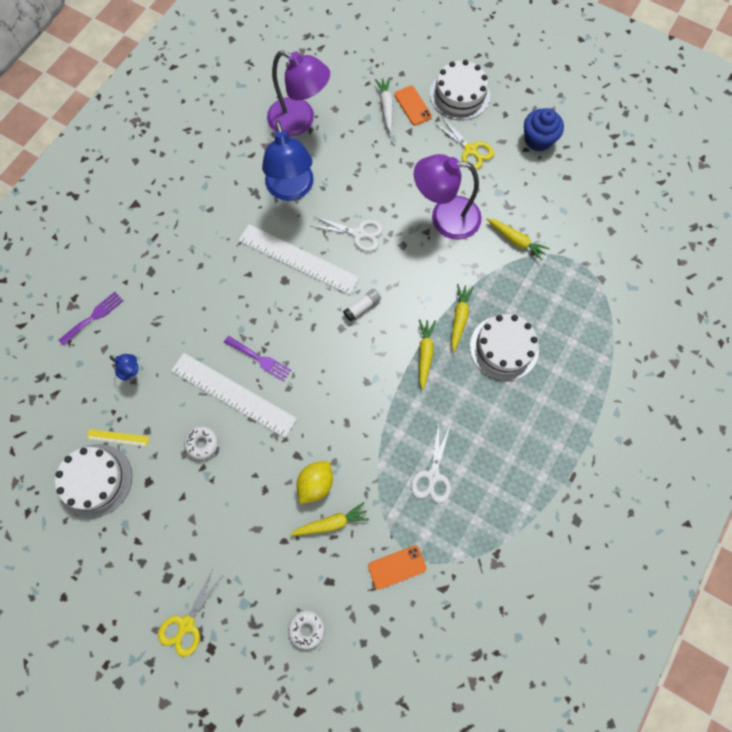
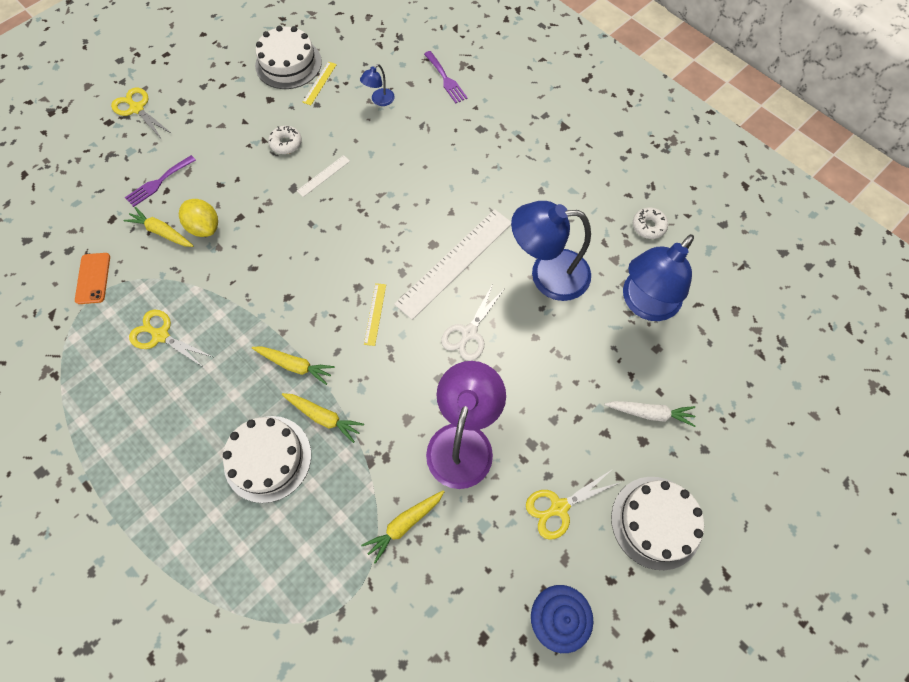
camera: 105 degrees right, 5 degrees down
(233, 394) = (323, 176): white ruler -> white ruler, size x0.44
(260, 359) = (351, 204): purple fork -> purple fork (158, 182)
(300, 121) = (644, 304): purple lamp -> blue lamp
(306, 629) = (83, 193): white donut -> white donut (648, 226)
(331, 523) = (162, 232): yellow carrot -> yellow carrot turned 120 degrees clockwise
(362, 307) = (375, 314): white glue stick -> yellow ruler
(412, 106) = (646, 449): orange phone -> none
(433, 475) = (161, 335): white scissors -> yellow scissors

